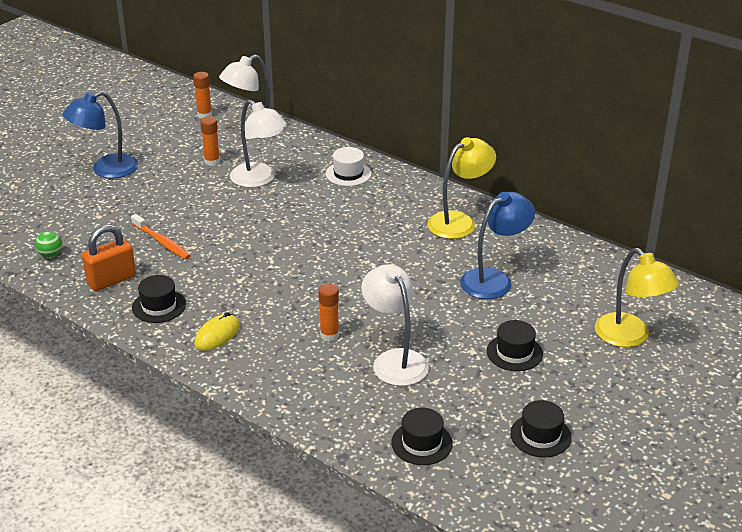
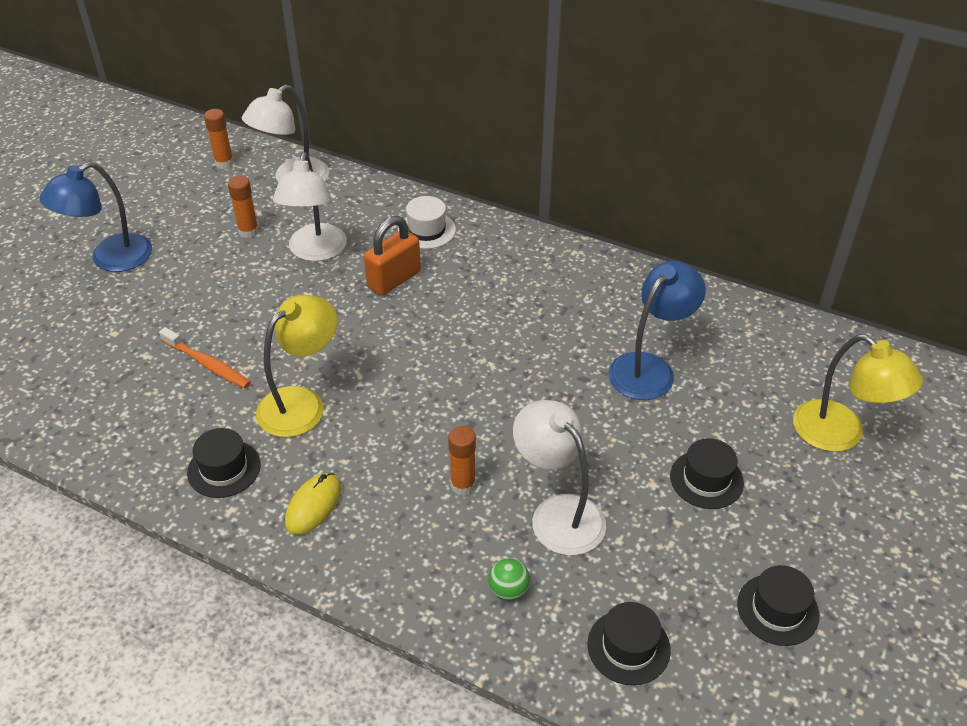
camera: 10 degrees left, 10 degrees up
(50, 254) = (59, 403): green ball -> green ball (508, 590)
(111, 280) = (151, 434): orange padlock -> orange padlock (394, 279)
(259, 179) = (315, 252): white lamp -> white lamp turned 60 degrees clockwise
(459, 222) = (582, 286): yellow lamp -> yellow lamp (301, 403)

